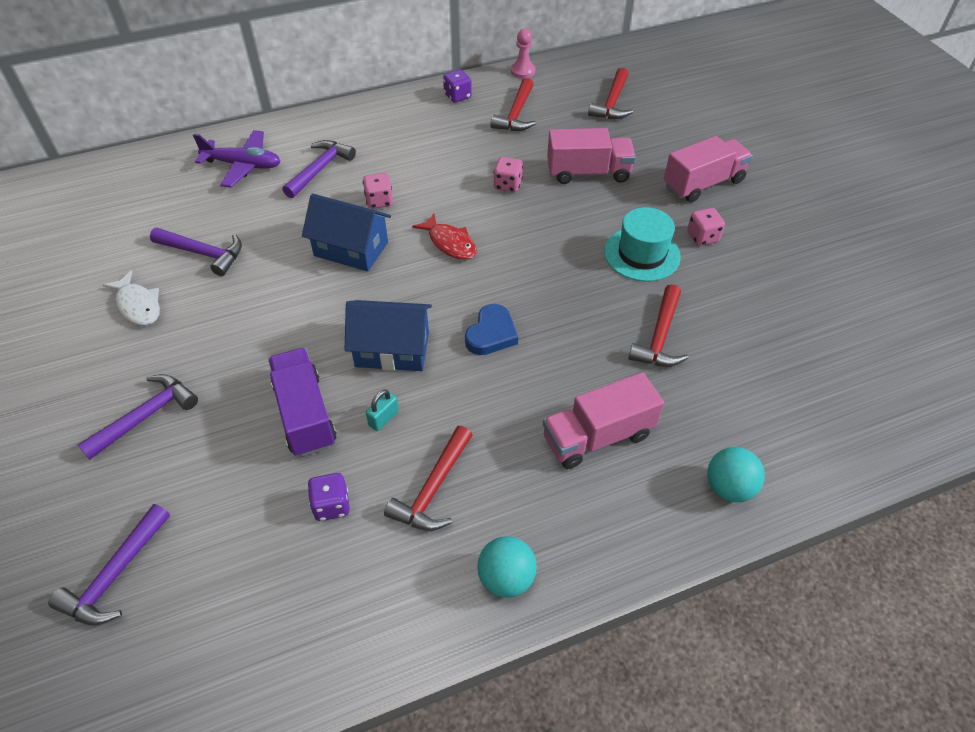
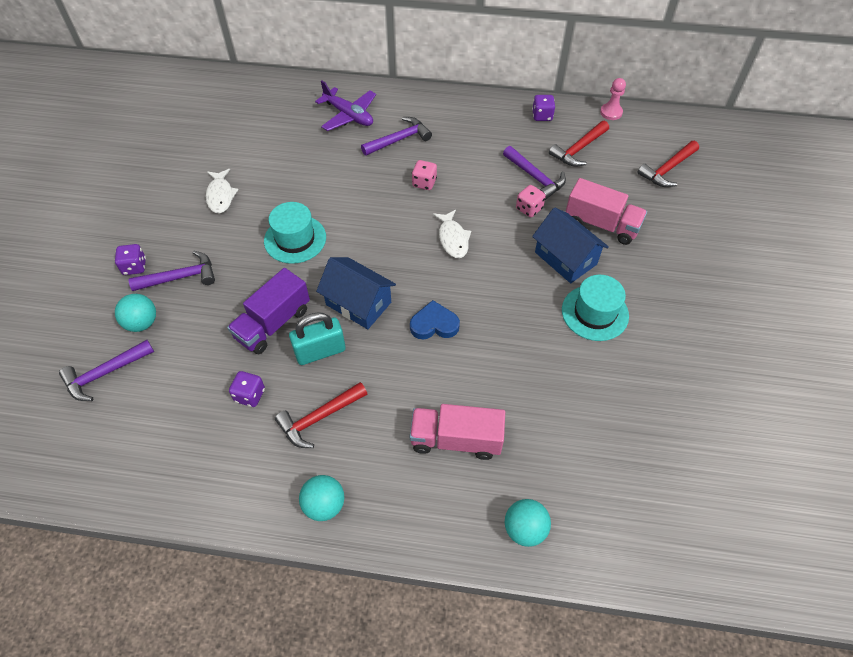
camera: 30 degrees right, 5 degrees up
(72, 431) = (134, 267): none -> purple dice
(128, 491) = (142, 323): none -> turquoise ball
(203, 253) = (282, 174): purple hammer -> purple hammer (535, 177)
(268, 314) = (295, 239): none -> turquoise hat
(305, 414) = (273, 323): purple truck -> purple truck turned 150 degrees counterclockwise
(351, 249) = (380, 213): blue house -> blue house (565, 258)
(384, 418) = (320, 351): turquoise padlock -> turquoise padlock, size x1.94
(450, 243) = (453, 239): red fish -> white fish
(491, 334) = (434, 324): blue heart -> blue heart turned 150 degrees counterclockwise
(659, 336) = (559, 387): red hammer -> none
(702, 237) = (657, 320): pink dice -> none
(703, 184) = (693, 274): pink truck -> none

